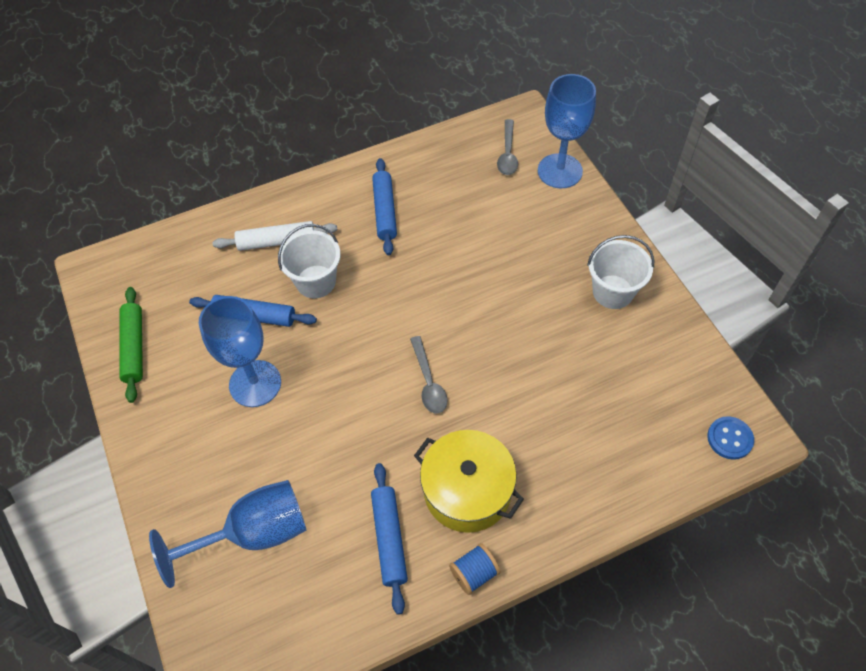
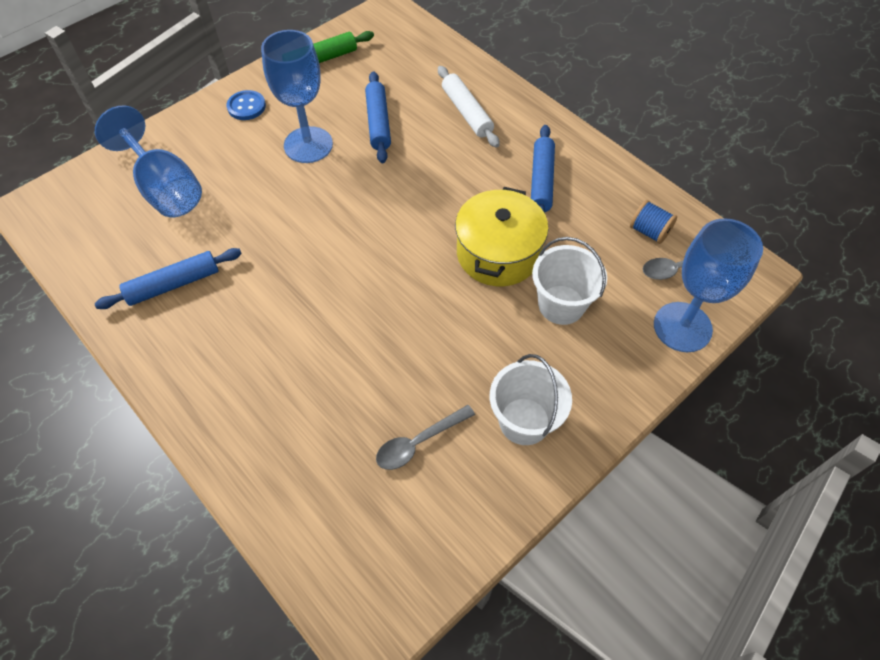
camera: 70 degrees right, 0 degrees up
(316, 281) = (432, 153): white bucket -> white bucket (561, 305)
(385, 211) = (541, 181): blue rolling pin -> blue rolling pin turned 60 degrees counterclockwise
(428, 382) = (347, 271): grey spoon -> grey spoon (419, 442)
(467, 491) = (233, 334): yellow pot -> yellow pot (498, 253)
(474, 573) = (148, 361): blue spool -> blue spool (649, 231)
(729, 438) = (355, 595): blue button -> blue button (246, 106)

